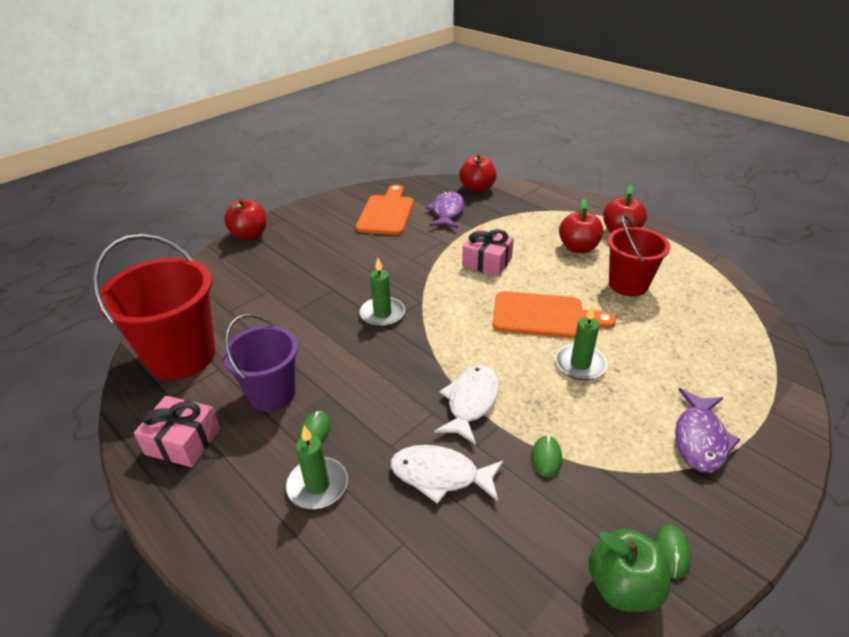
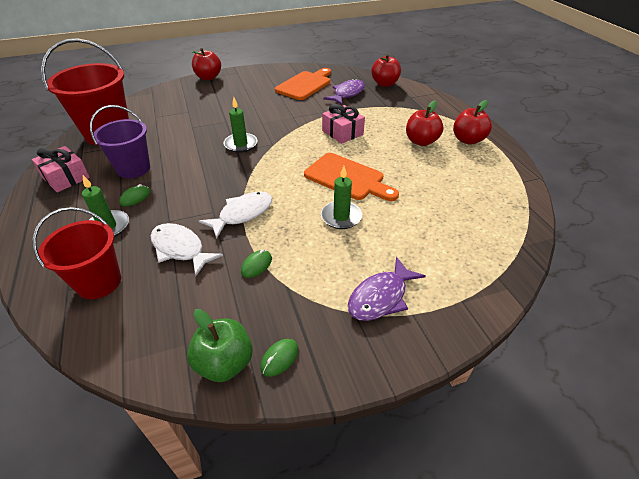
camera: 25 degrees right, 5 degrees up
(628, 284) = (435, 177): red bucket -> red bucket (99, 282)

